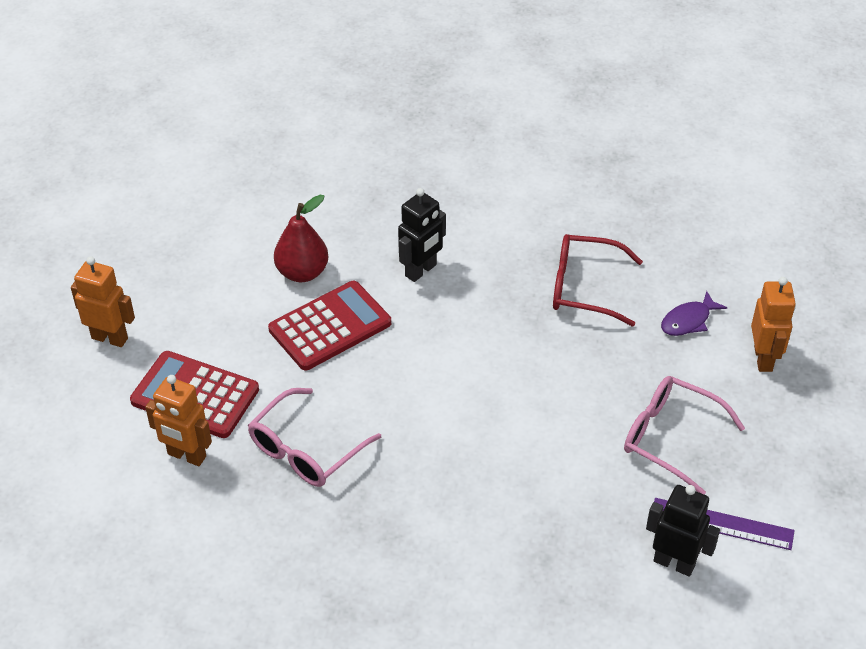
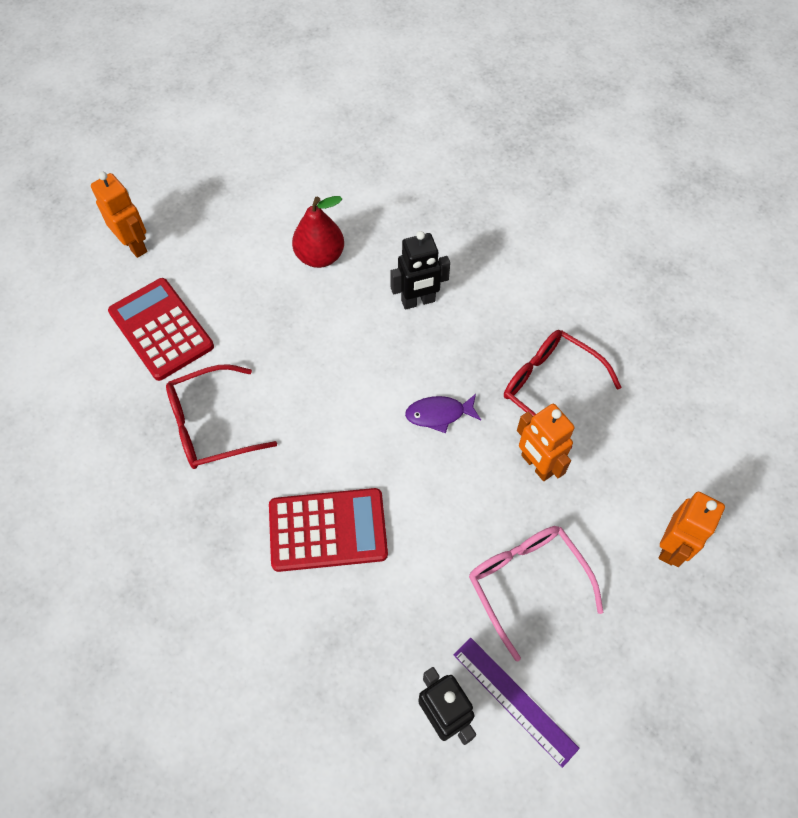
camera: 30 degrees right, 15 degrees up
(186, 456) = (118, 381): orange robot -> orange robot (536, 465)
(306, 450) = (210, 425): pink glasses -> red glasses
(330, 326) = (307, 318): red calculator -> red calculator (328, 530)
(688, 321) = (625, 470): purple fish -> purple fish (439, 414)

